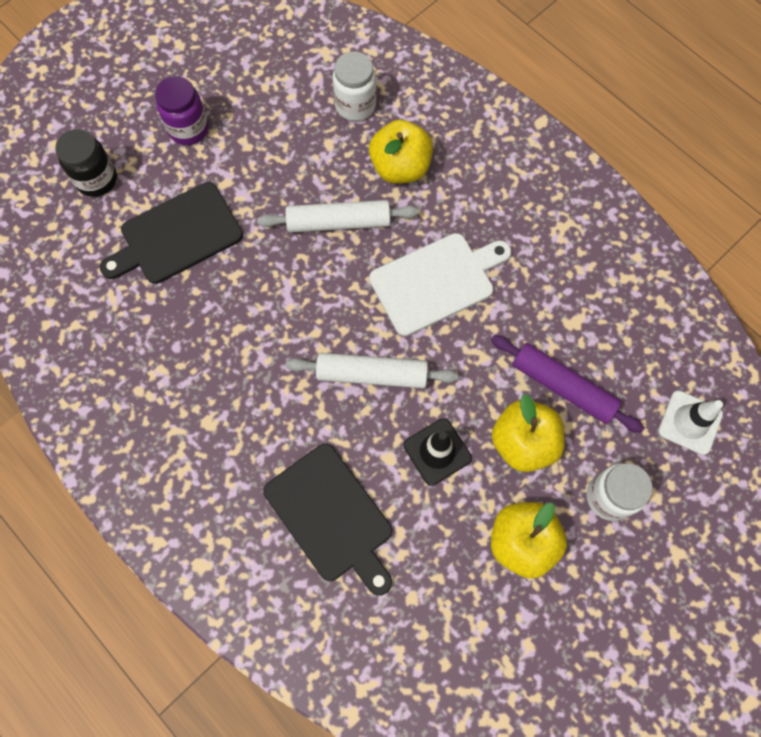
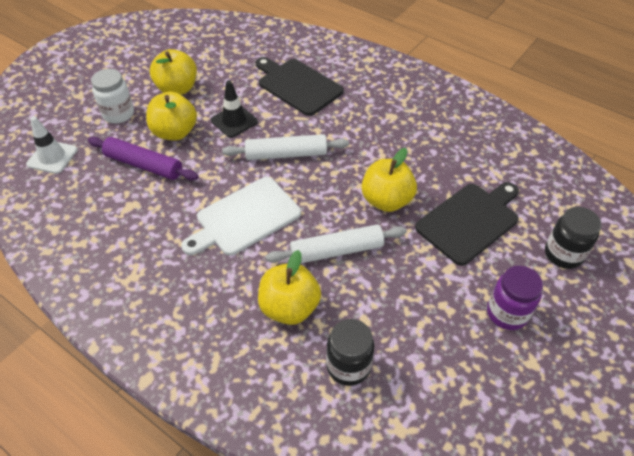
camera: 170 degrees right, 20 degrees down
(263, 279) = (386, 200): none -> yellow apple
(355, 105) = (348, 366): white jar -> black jar

